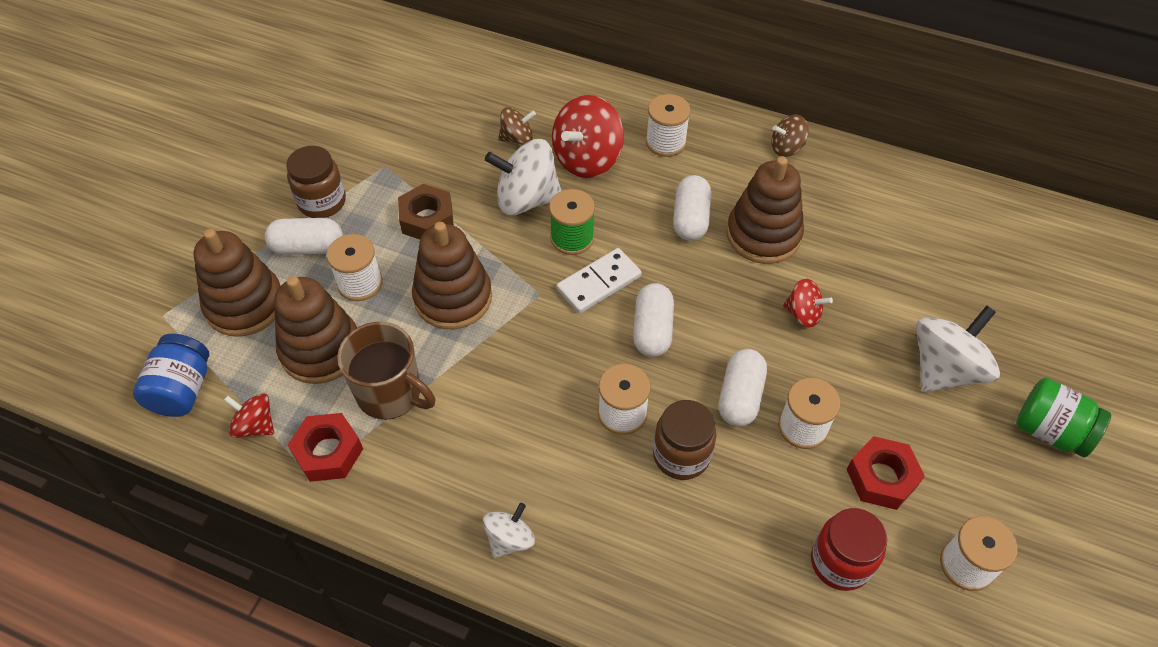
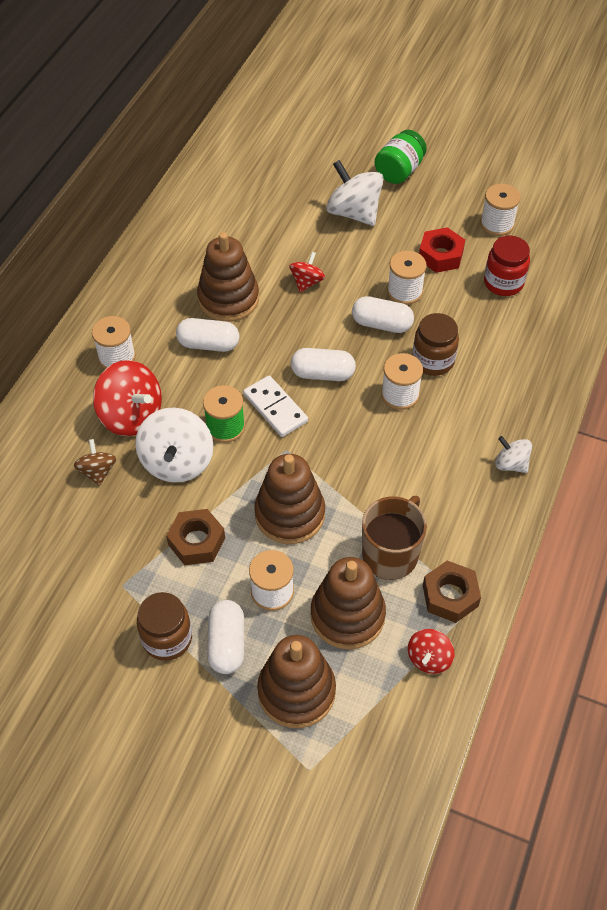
camera: 90 degrees left, 0 degrees up
(182, 390) = (395, 730): blue jar -> none
(328, 452) = (450, 596): red nut -> brown nut
(786, 148) = (134, 276): brown spinning top -> none

